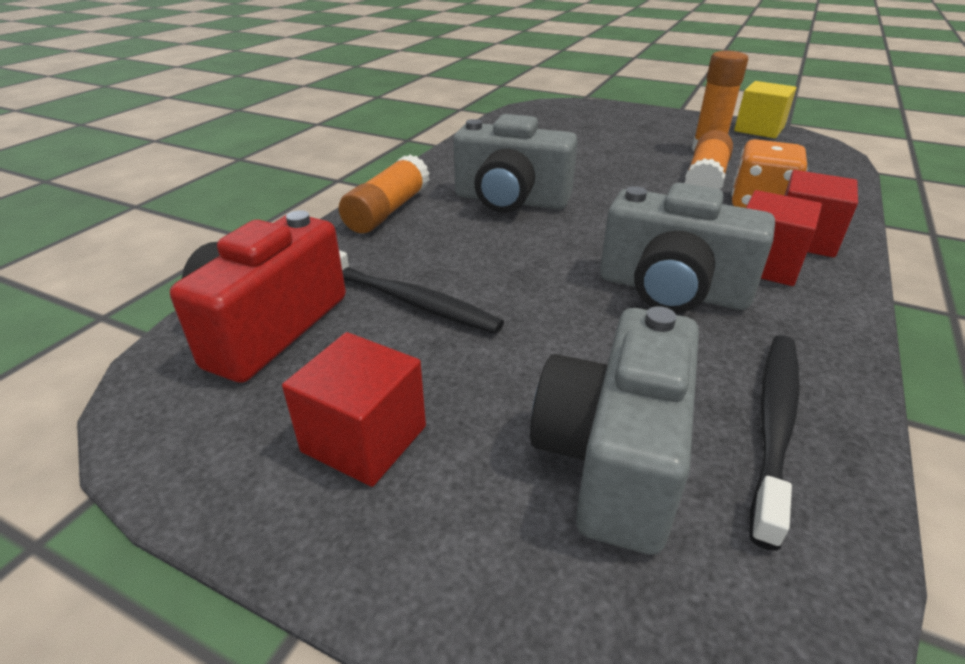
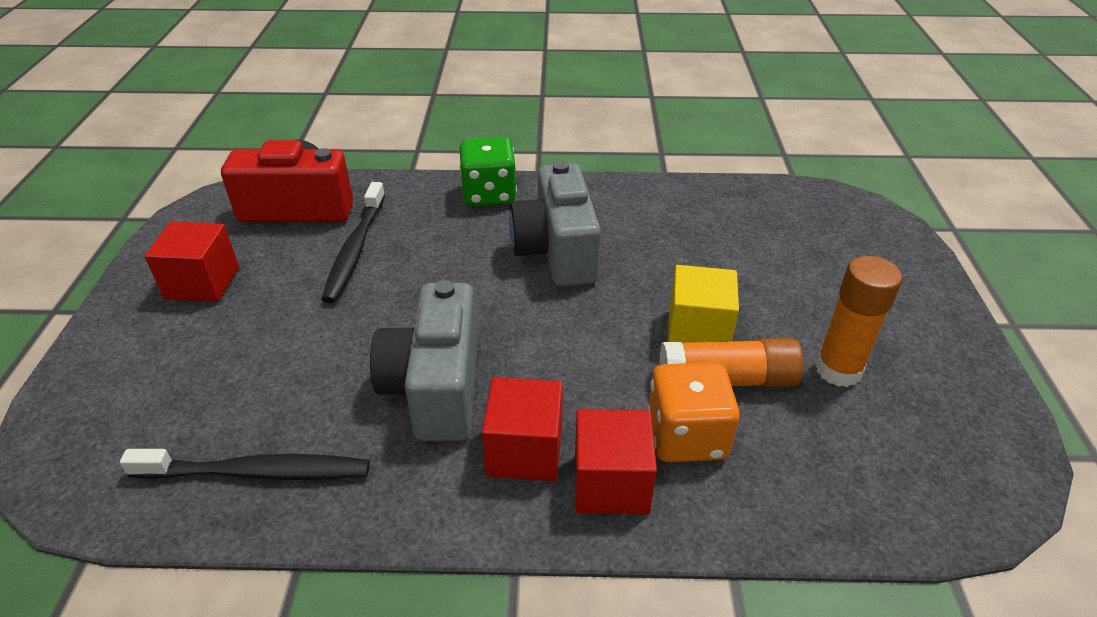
camera: 65 degrees right, 5 degrees up
(388, 211) = (489, 194): orange glue stick -> green dice
(613, 458) = (204, 390): grey camera -> none
(759, 129) = (992, 417): yellow cube -> yellow cube (698, 331)

